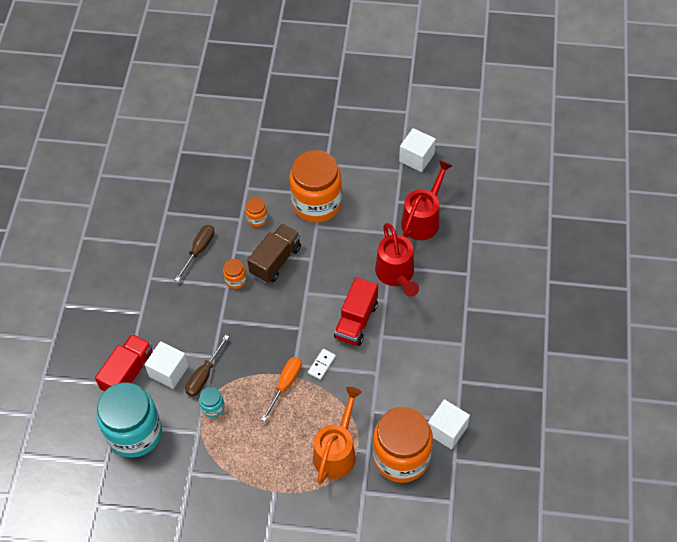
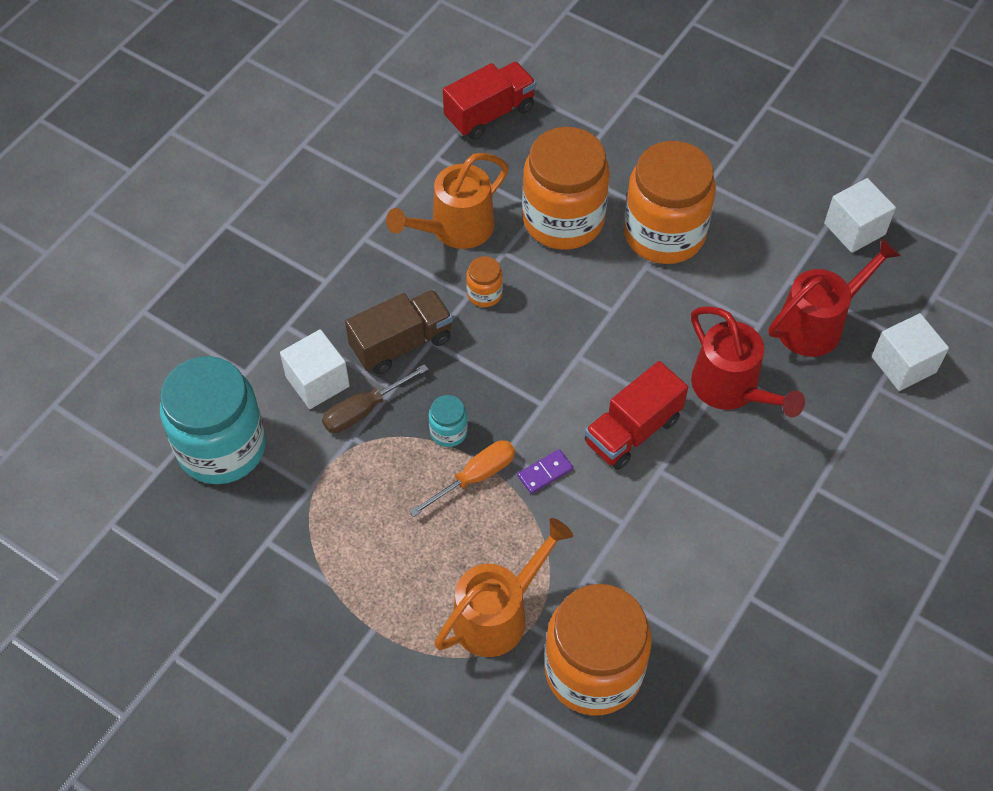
camera: 25 degrees right, 0 degrees up
(128, 373) = (260, 358): red truck -> red truck (489, 114)
(199, 250) = (455, 229): brown screwdriver -> orange watering can
(213, 407) = (351, 462): turquoise jar -> turquoise jar (448, 431)
(257, 219) = (563, 219): orange jar -> orange jar, size x2.39
(275, 260) = (558, 291): brown truck -> brown truck (401, 344)
(321, 365) = (545, 473): white domino -> purple domino
(396, 275) = (731, 389): red watering can -> red watering can turned 45 degrees counterclockwise
(447, 430) = (688, 663): white cube -> white cube (903, 365)

